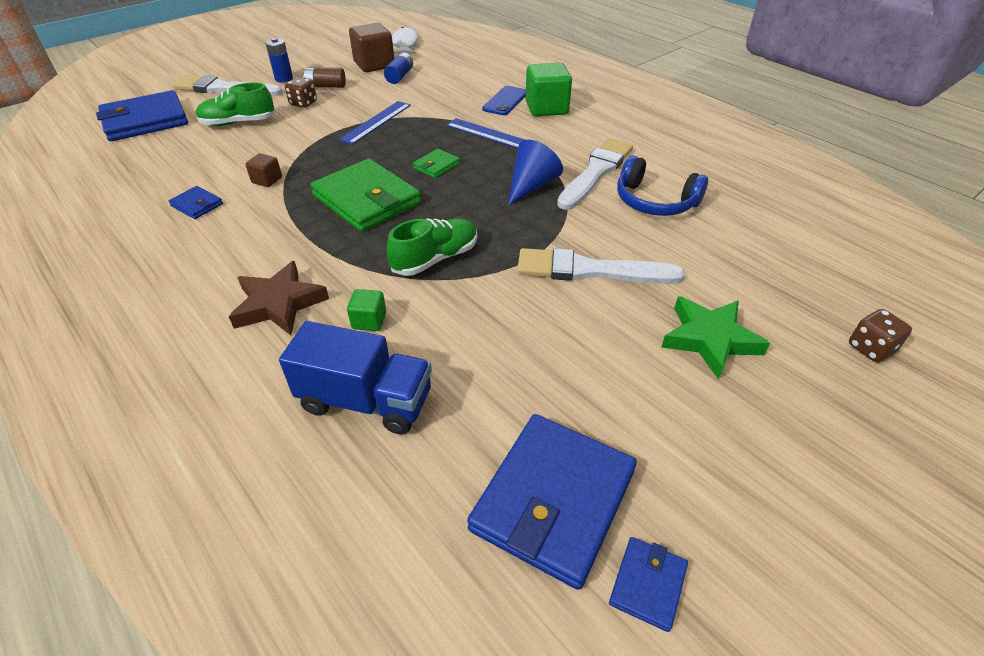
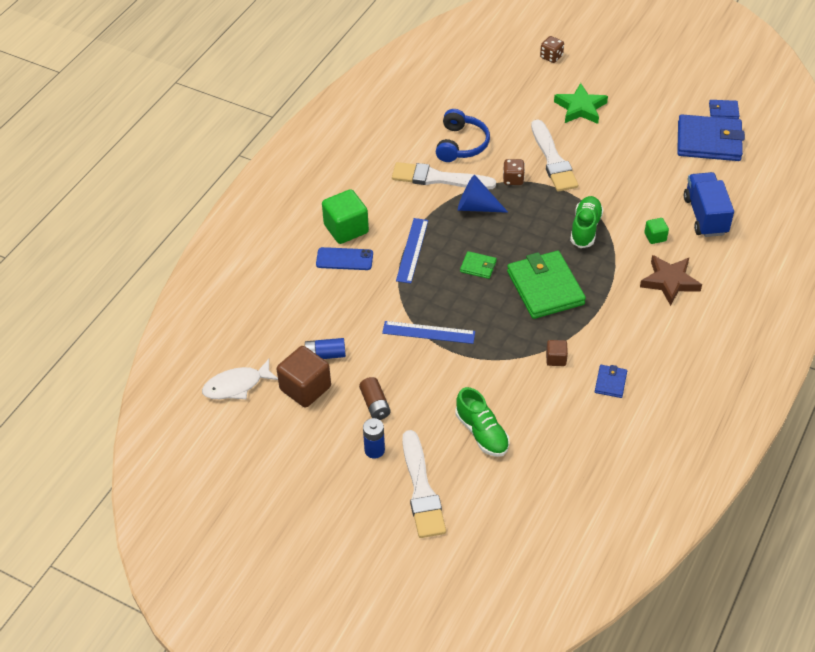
camera: 110 degrees left, 5 degrees up
(145, 121) = (517, 512): blue wallet -> none
(303, 103) = (420, 403): brown dice -> brown dice (513, 179)
(366, 200) = (545, 288): green wallet -> green wallet turned 45 degrees counterclockwise
(435, 259) = (585, 228): green shoe -> green shoe turned 75 degrees clockwise

